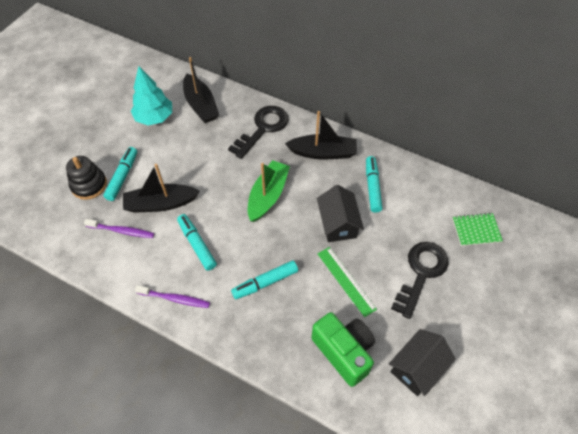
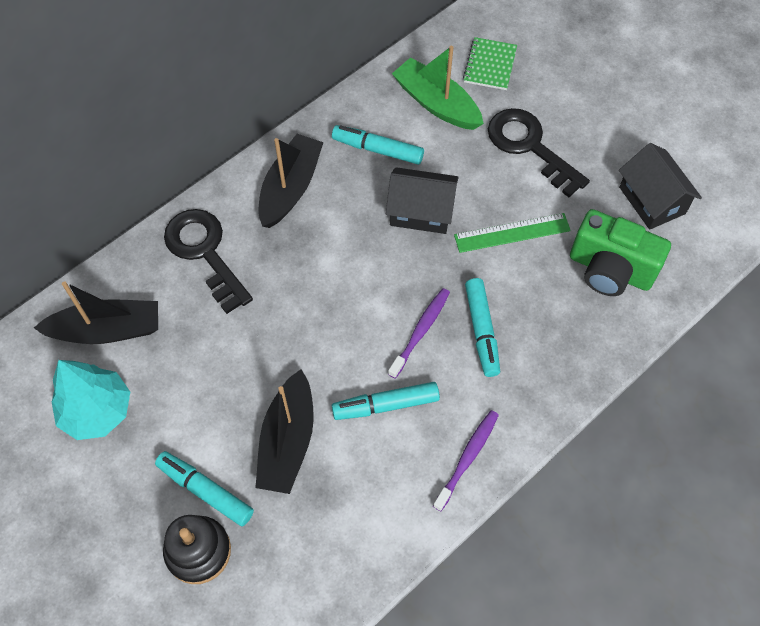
camera: 70 degrees left, 5 degrees up
(122, 231) = (317, 513): purple toothbrush -> purple toothbrush (420, 331)
(268, 195) = (337, 284): green boat -> green boat (436, 103)
(344, 352) = (610, 270): green camera -> green camera turned 135 degrees counterclockwise

